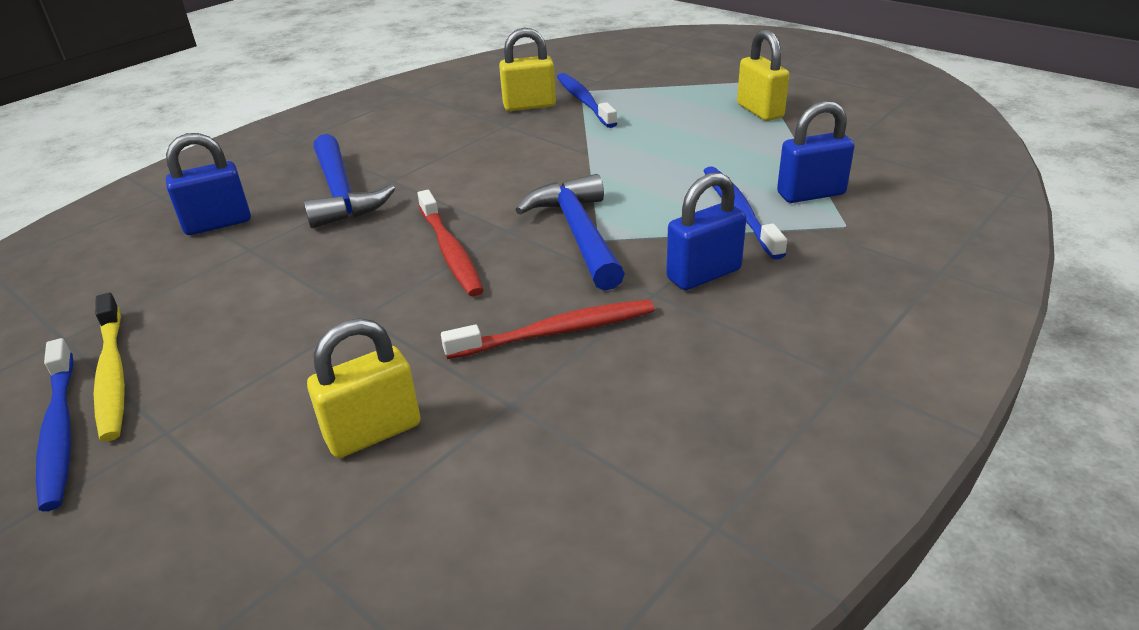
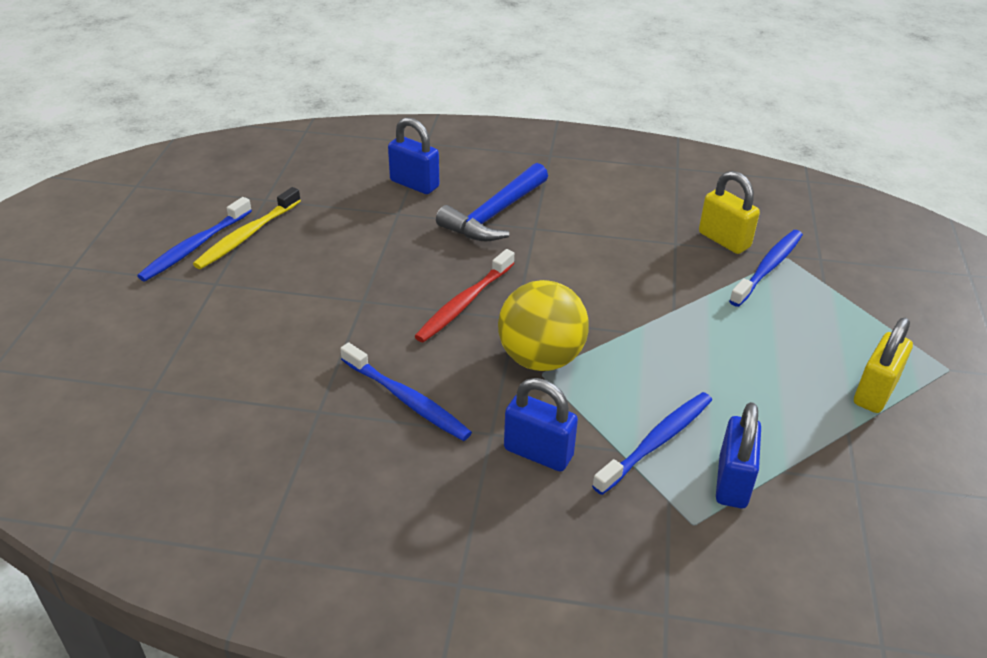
camera: 55 degrees right, 5 degrees up
(373, 432) = (259, 363): yellow padlock -> none
(555, 332) = (406, 399): red toothbrush -> blue toothbrush
(578, 233) = (540, 358): blue hammer -> yellow ball
(811, 194) = (732, 482): blue padlock -> blue padlock turned 60 degrees clockwise

